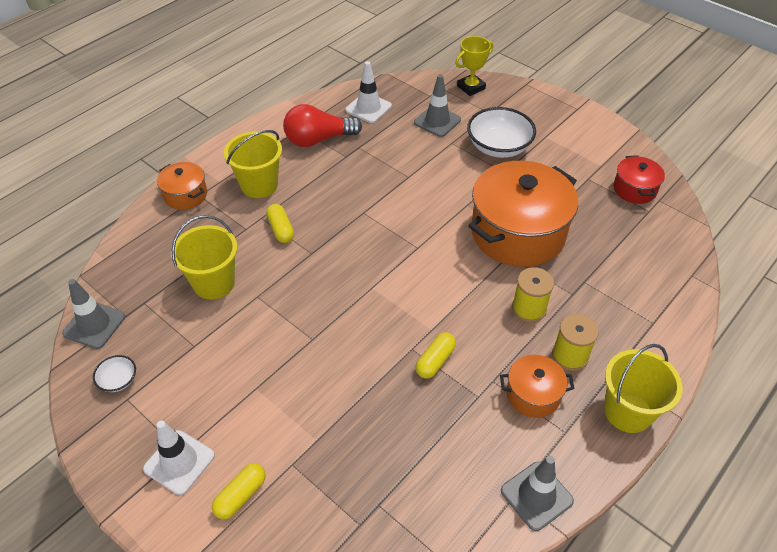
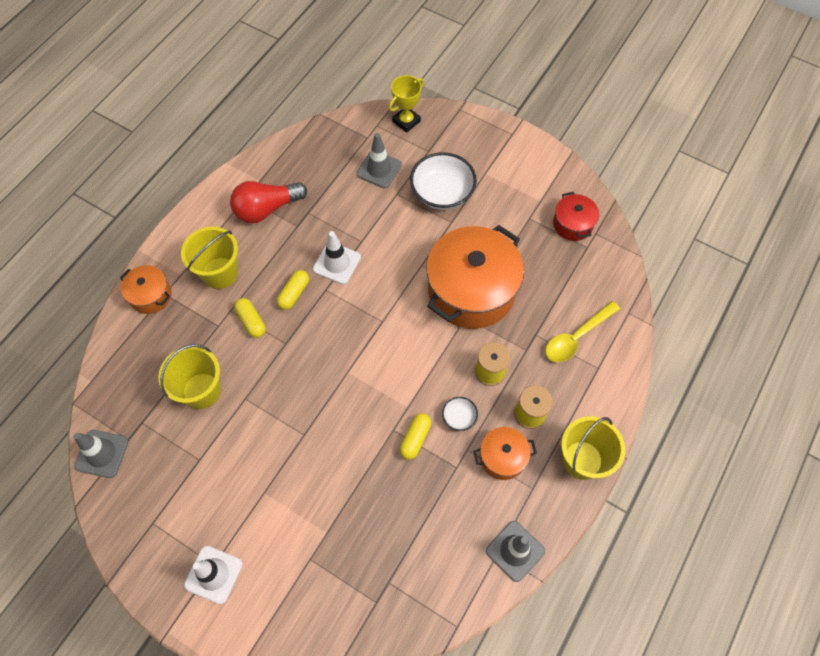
camera: 10 degrees left, 15 degrees up
(118, 380) = (139, 506): white bowl -> white bowl (459, 417)
(241, 495) = (273, 595): yellow capsule -> yellow capsule (294, 293)
(368, 108) = (309, 162): white traffic cone -> white traffic cone (337, 263)
(630, 290) = (576, 337): none -> yellow spoon

